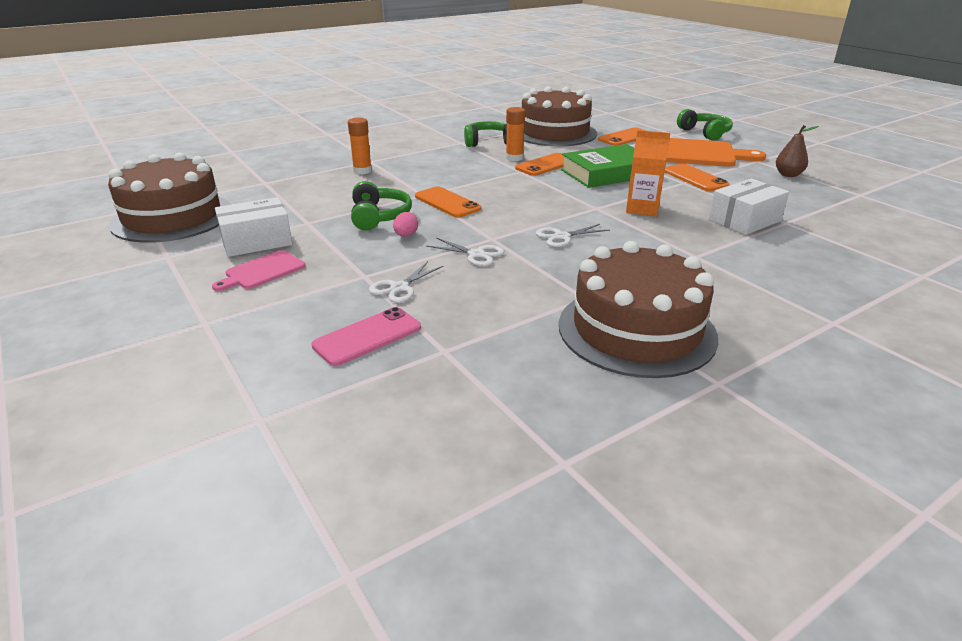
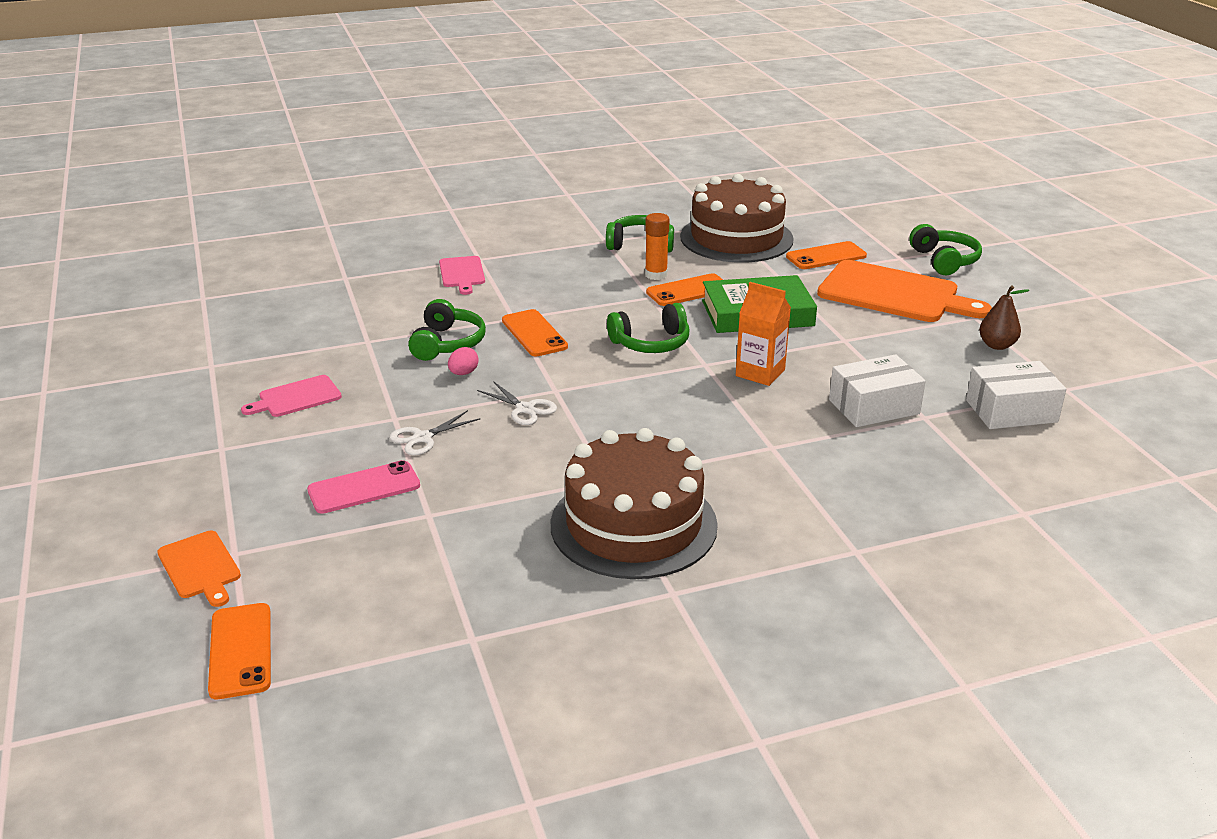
camera: 15 degrees right, 0 degrees up
(172, 217) = (232, 315): brown cake -> none
(226, 442) = (200, 567): none -> orange cutting board
(256, 241) = (305, 359): white box -> white box (1011, 411)
(362, 171) = (462, 273): orange glue stick -> pink cutting board
(544, 199) = (651, 343): none -> green headphones
(561, 237) = (635, 399): white scissors -> none
(695, 178) = (865, 335): orange phone -> orange phone (240, 651)

